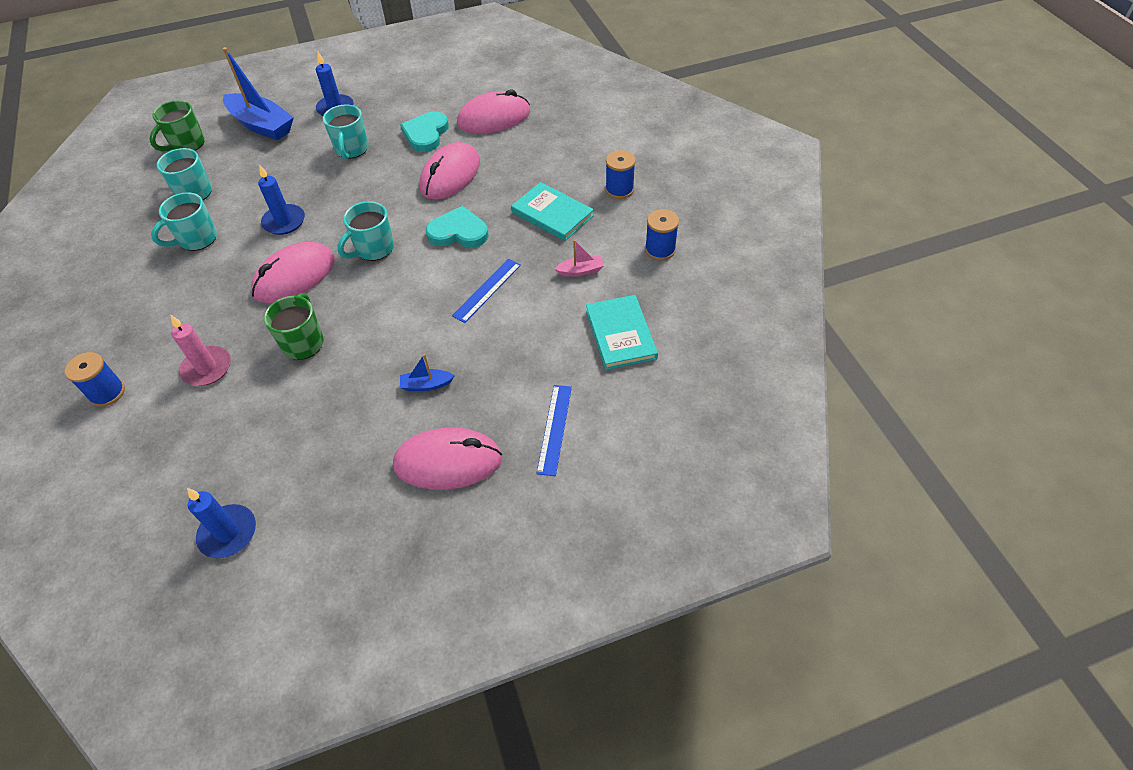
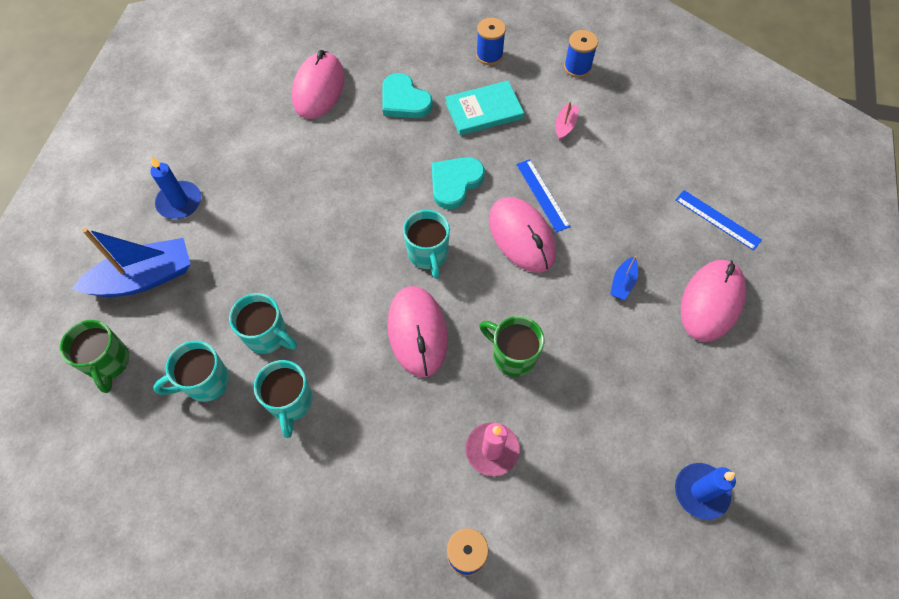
camera: 60 degrees left, 10 degrees up
(284, 221) = (328, 313): blue candle -> none
(351, 150) = (263, 215): turquoise mug -> turquoise mug (268, 336)
(426, 134) = (294, 147): turquoise heart -> turquoise heart (404, 100)
(450, 175) = (373, 155): pink mouse -> pink mouse (521, 236)
(620, 334) = (649, 135): turquoise book -> none

